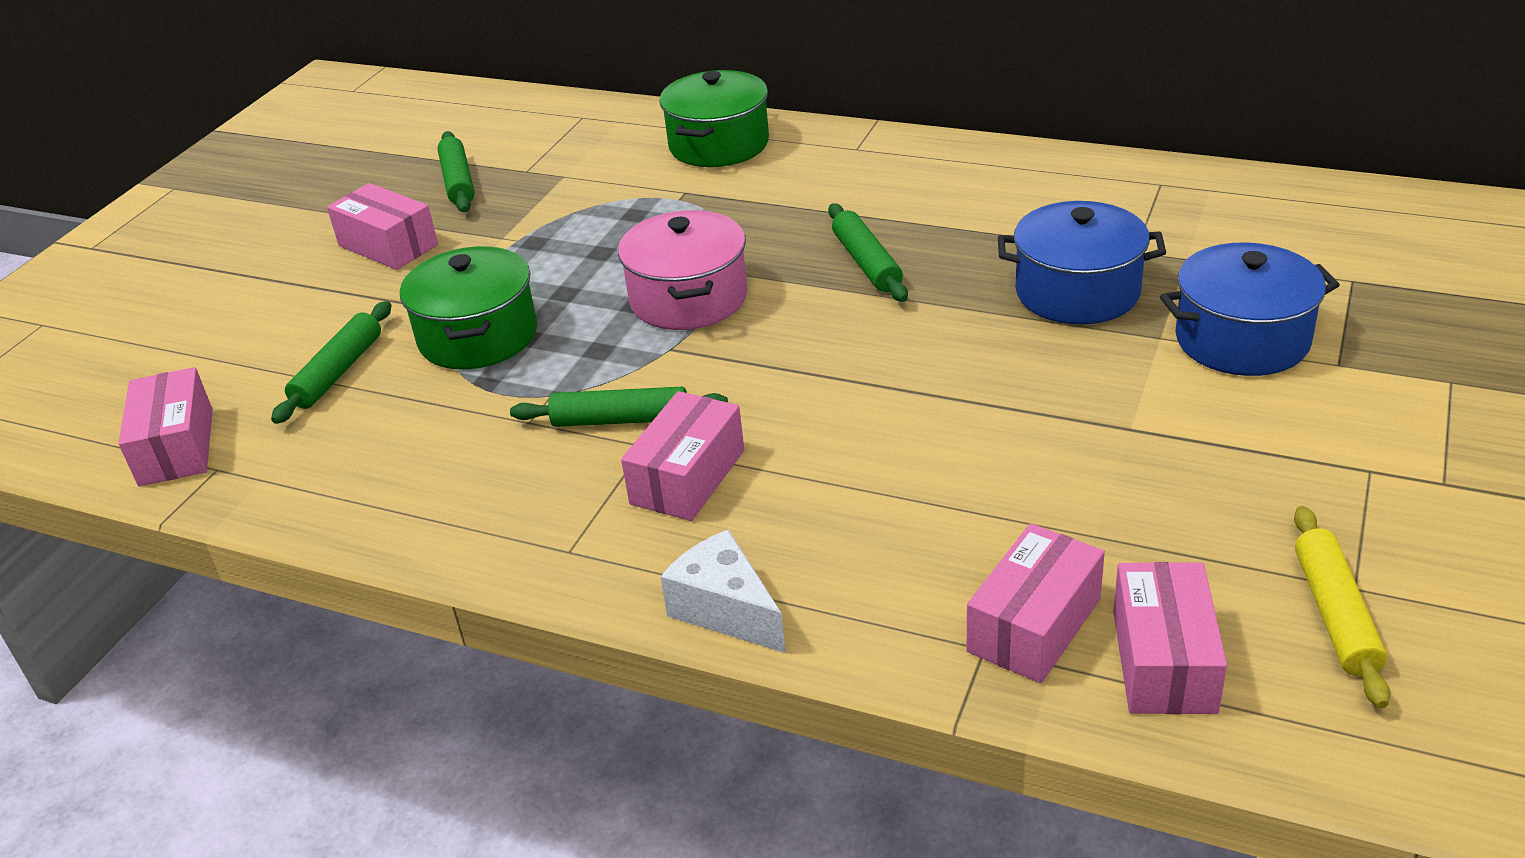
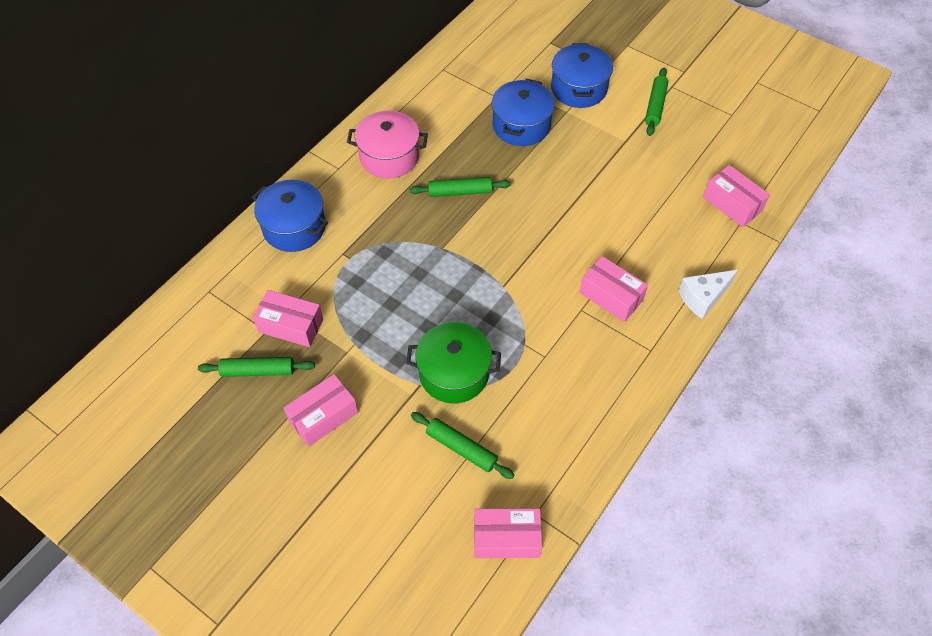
camera: 80 degrees left, 20 degrees up
(620, 420) = (557, 316): green rolling pin -> green rolling pin (655, 106)
(688, 298) = (459, 271): pink pot -> pink pot (389, 157)
(719, 145) = (294, 227): green pot -> blue pot
(1163, 661) = (757, 175): pink box -> pink box (291, 326)
(1335, 614) = (743, 124): yellow rolling pin -> none

